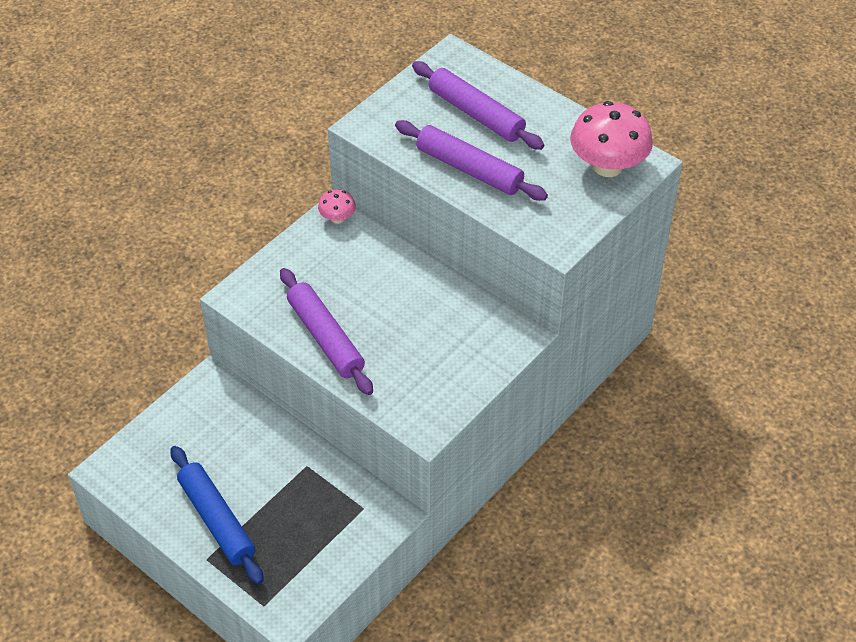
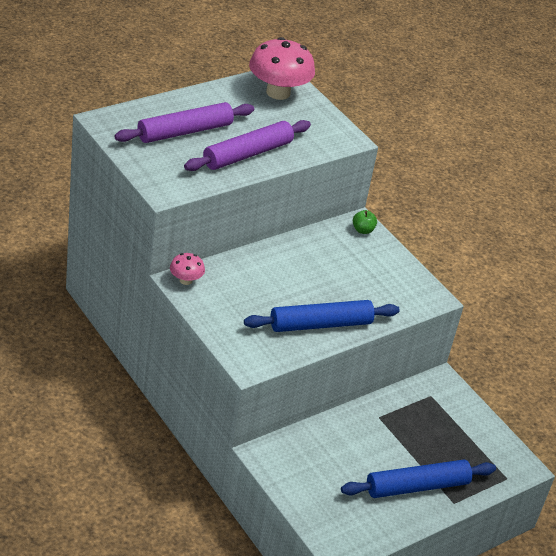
camera: 80 degrees left, 10 degrees down
(325, 338) = (320, 324): purple rolling pin -> blue rolling pin
(510, 341) = (362, 230): none -> green apple

